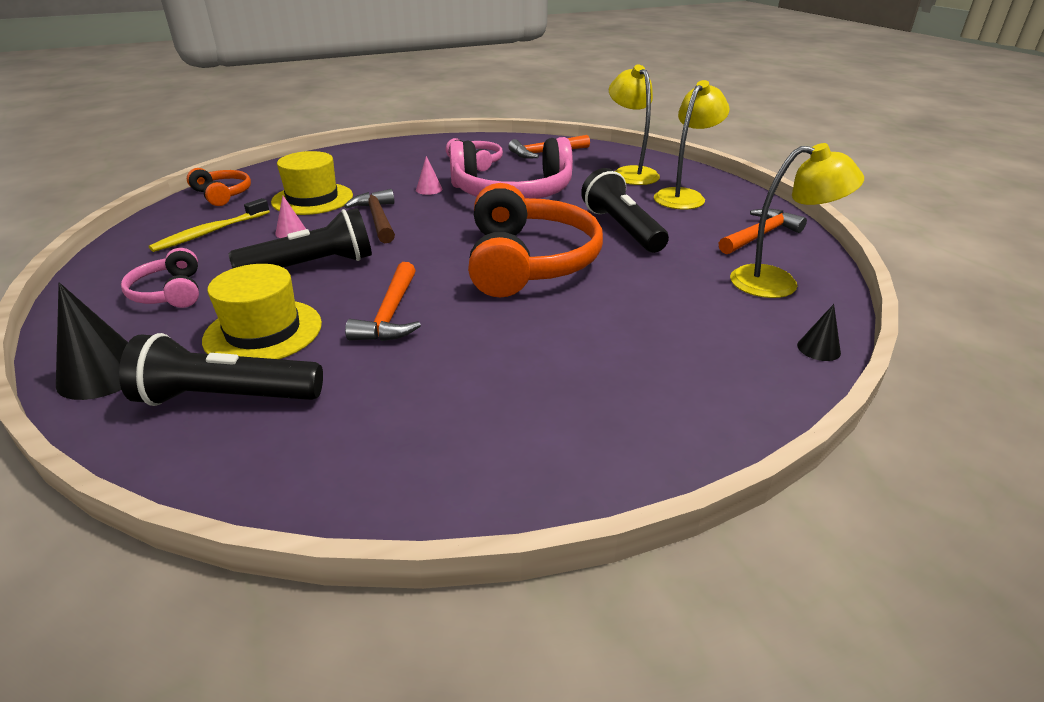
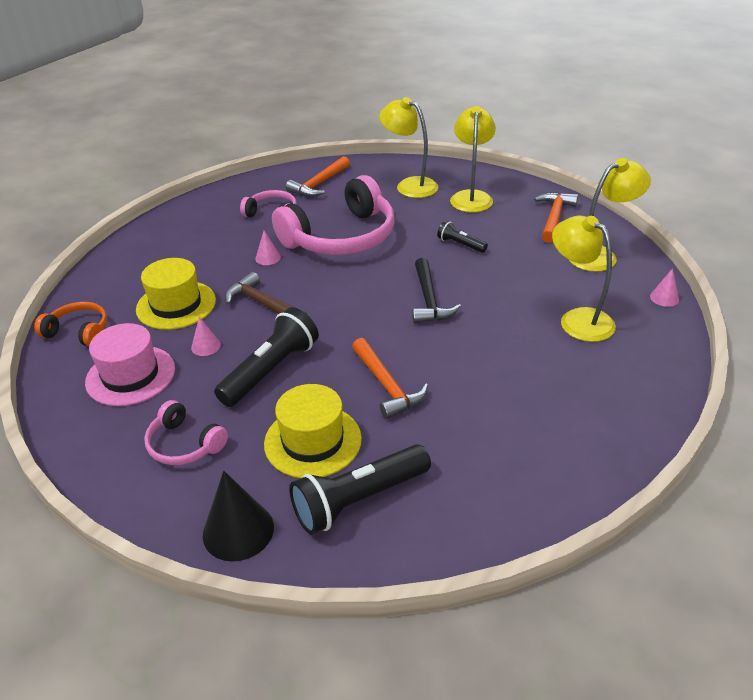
camera: 30 degrees left, 5 degrees up
(210, 232) = (130, 375): yellow toothbrush -> pink hat
(528, 261) = (429, 300): orange headphones -> black hammer
(622, 228) = (460, 244): black flashlight -> black flashlight, size x0.52
(674, 331) = (578, 319): none -> yellow lamp
(818, 348) = (664, 298): black cone -> pink cone

